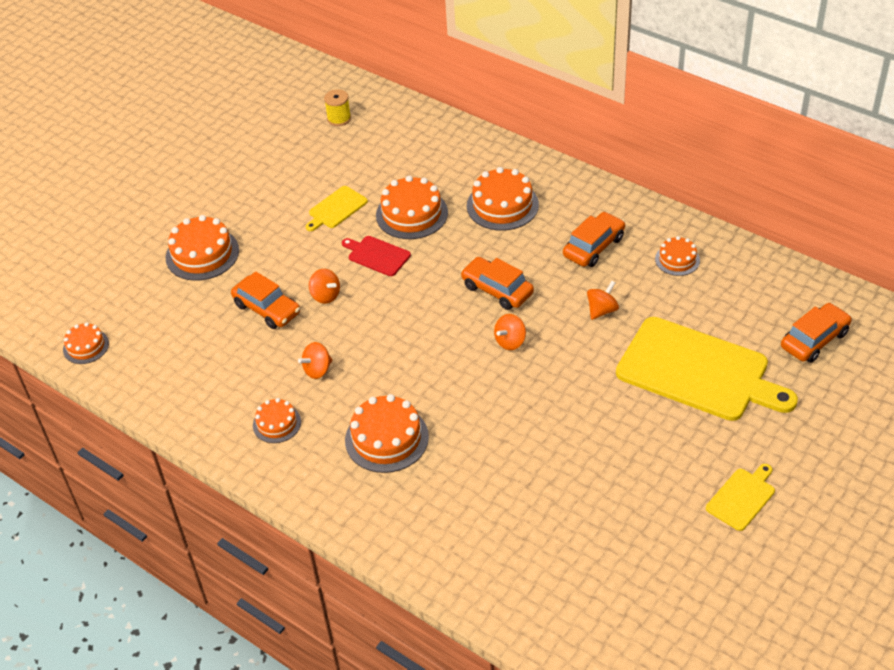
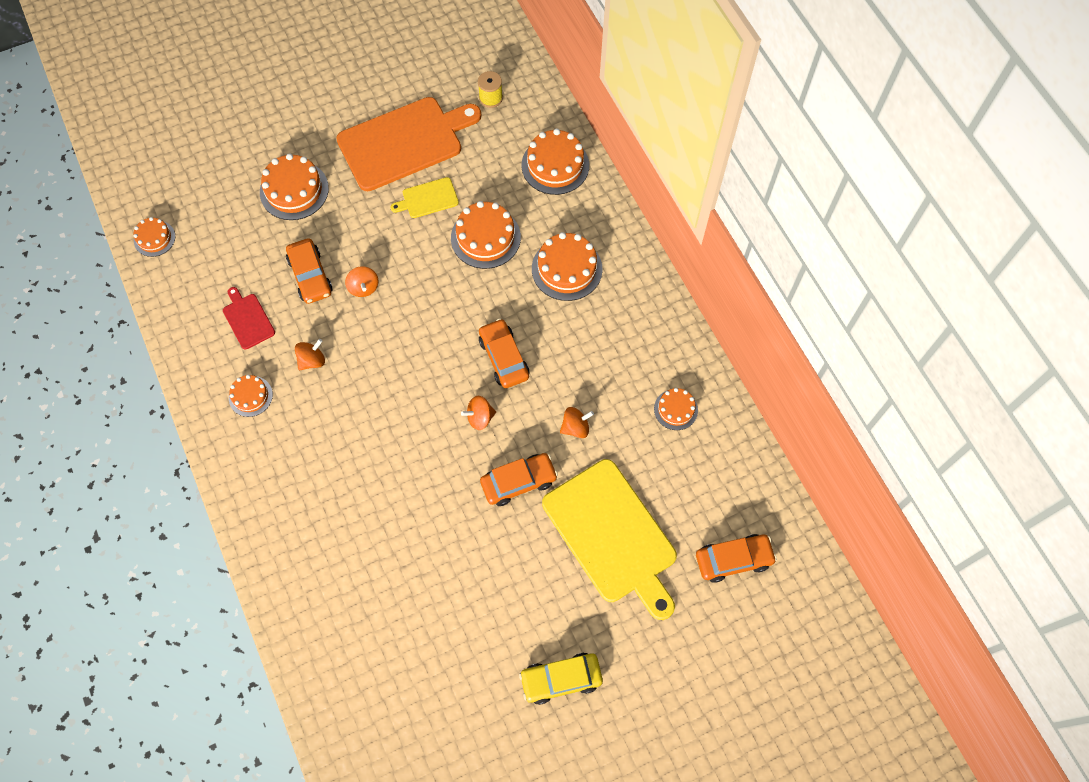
camera: 25 degrees right, 20 degrees up
(283, 178) = (404, 142): none -> orange cutting board
(317, 370) = (312, 360): orange spinning top -> orange spinning top turned 150 degrees clockwise
(377, 255) = (430, 267): red cutting board -> red cutting board (247, 319)
(386, 438) = (323, 459): orange cake -> orange cake (555, 165)
(594, 247) = (614, 356): orange car -> orange car (519, 482)
(742, 497) = (561, 679): yellow cutting board -> yellow car

